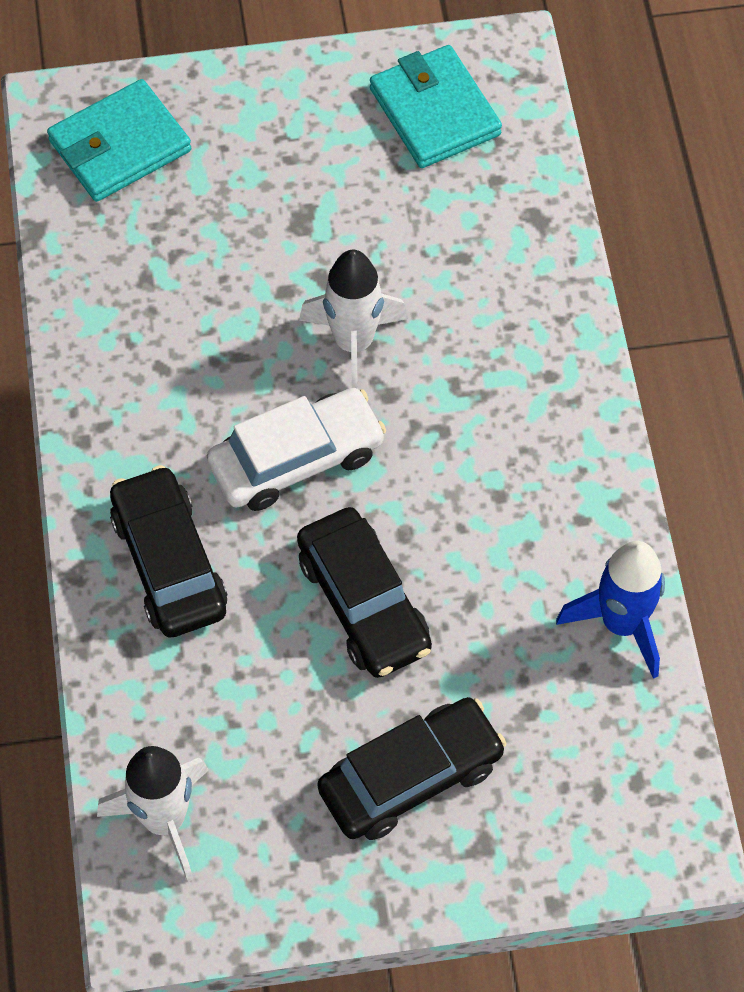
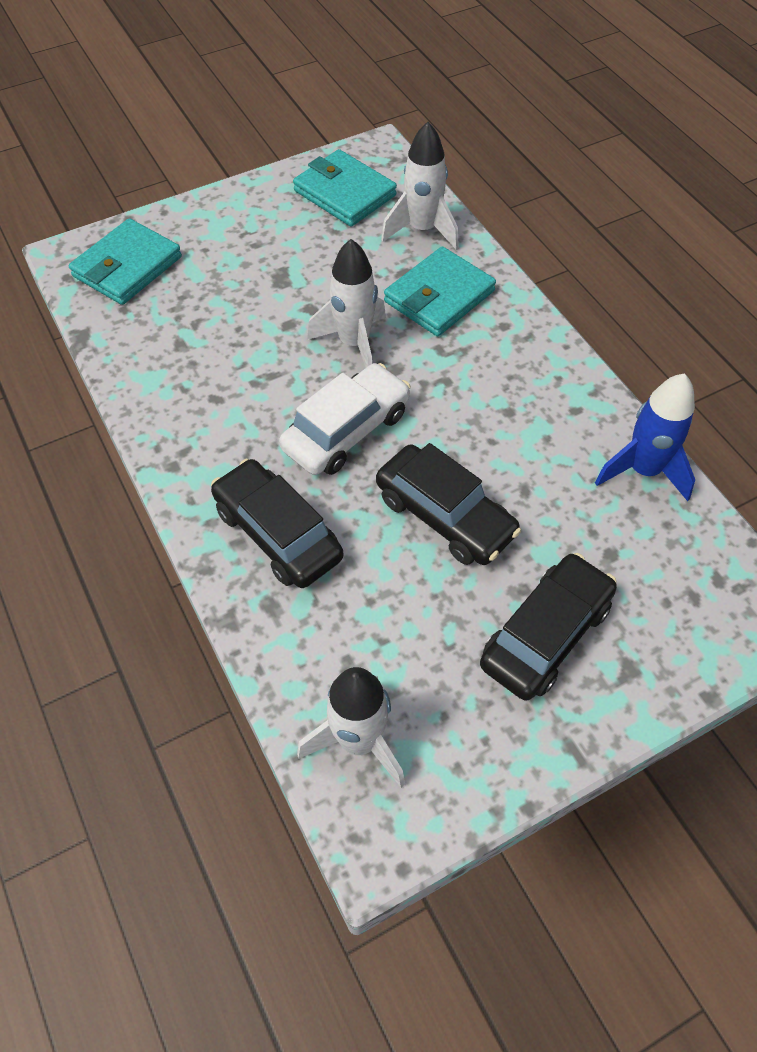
camera: 20 degrees left, 5 degrees down
(487, 309) = (439, 296): none -> turquoise wallet
(511, 201) = (422, 230): none -> white rocket

